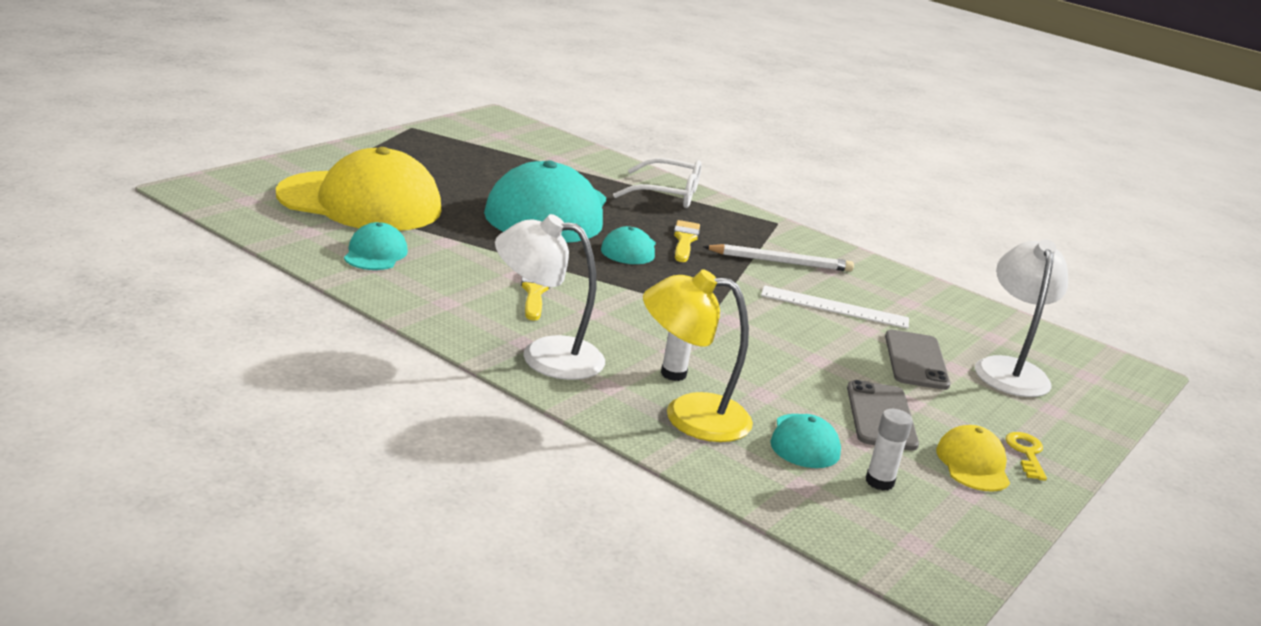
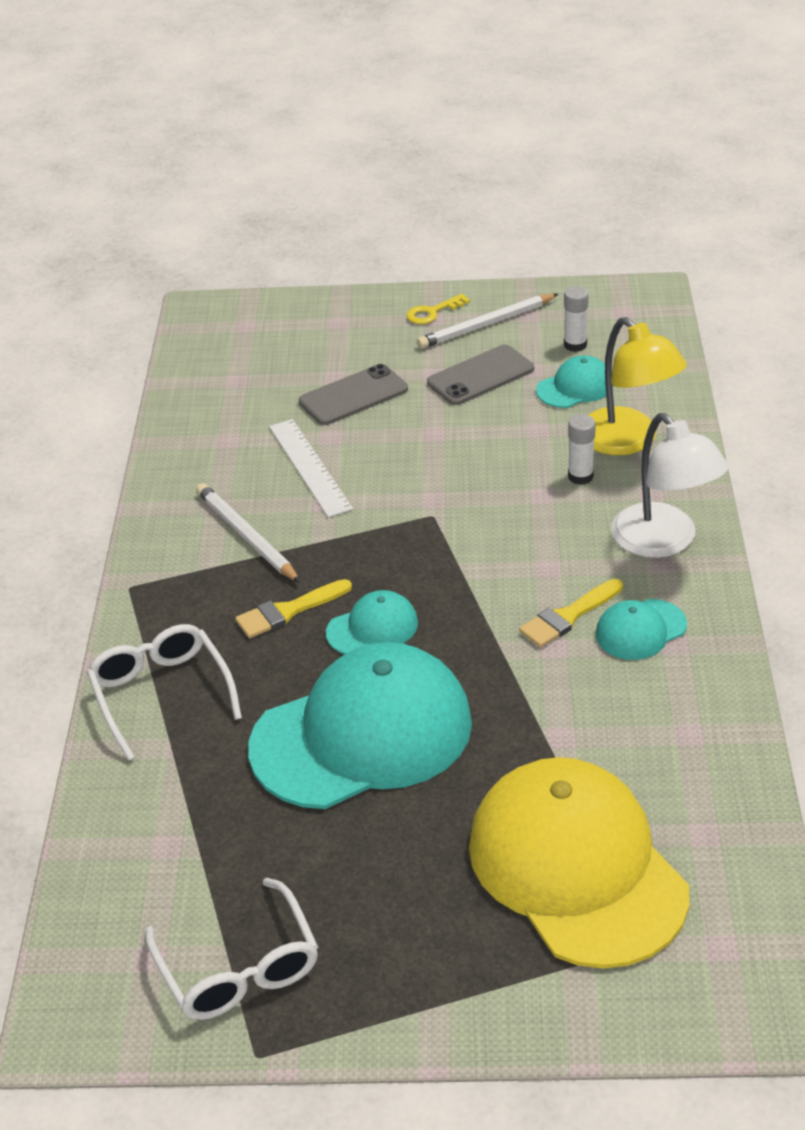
camera: 120 degrees left, 15 degrees up
(375, 253) = (667, 753): turquoise cap -> turquoise cap (640, 630)
(460, 141) = (239, 968): none -> white glasses
(973, 464) = (486, 324): yellow cap -> white pencil
(1009, 369) = (295, 356): white lamp -> none

